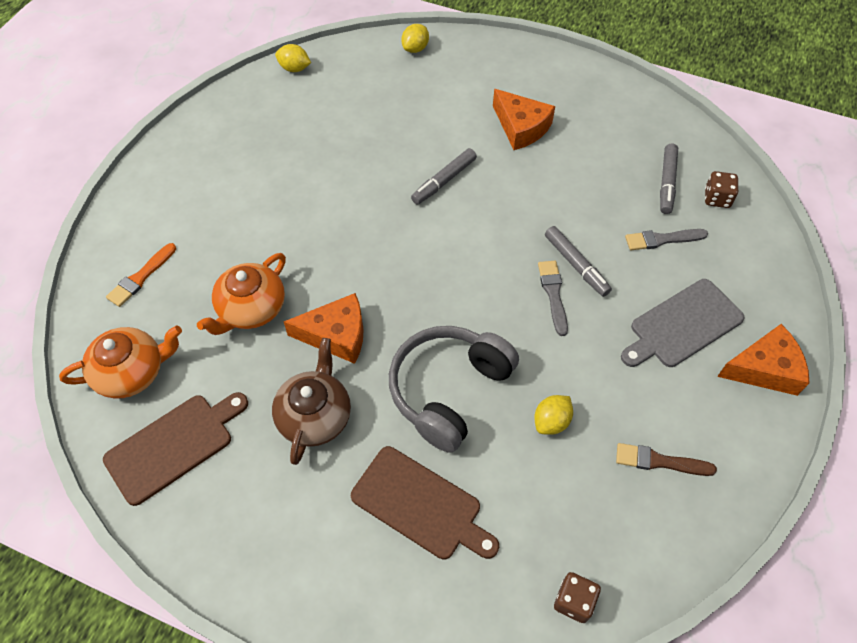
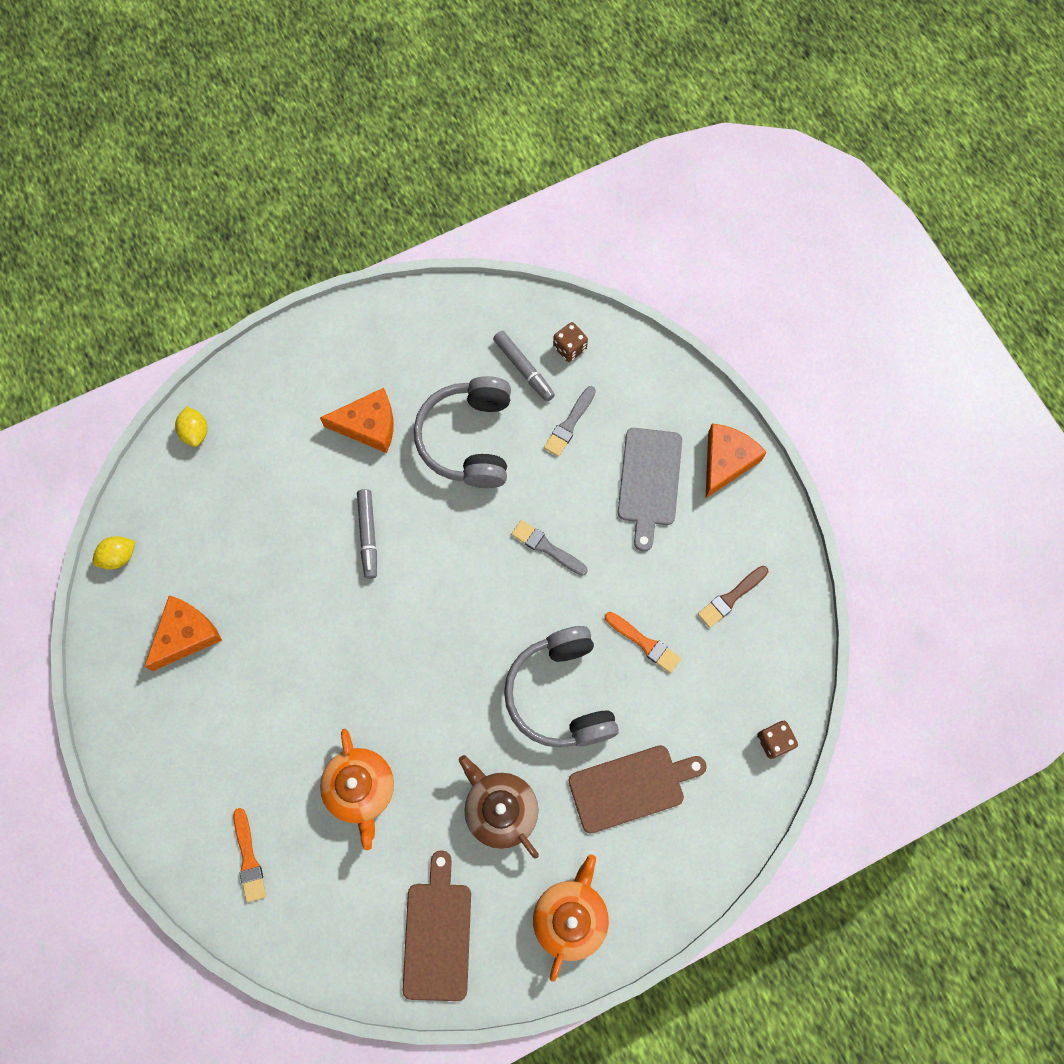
camera: 50 degrees left, 15 degrees up
(132, 372) = (341, 926): orange teapot -> orange teapot (570, 916)
(336, 335) = (443, 740): orange cheese -> orange cheese (186, 635)
(551, 422) = (644, 643): yellow lemon -> orange brush
(576, 265) = (536, 507): grey marker -> none
(577, 188) = (468, 439): none -> grey headphones

